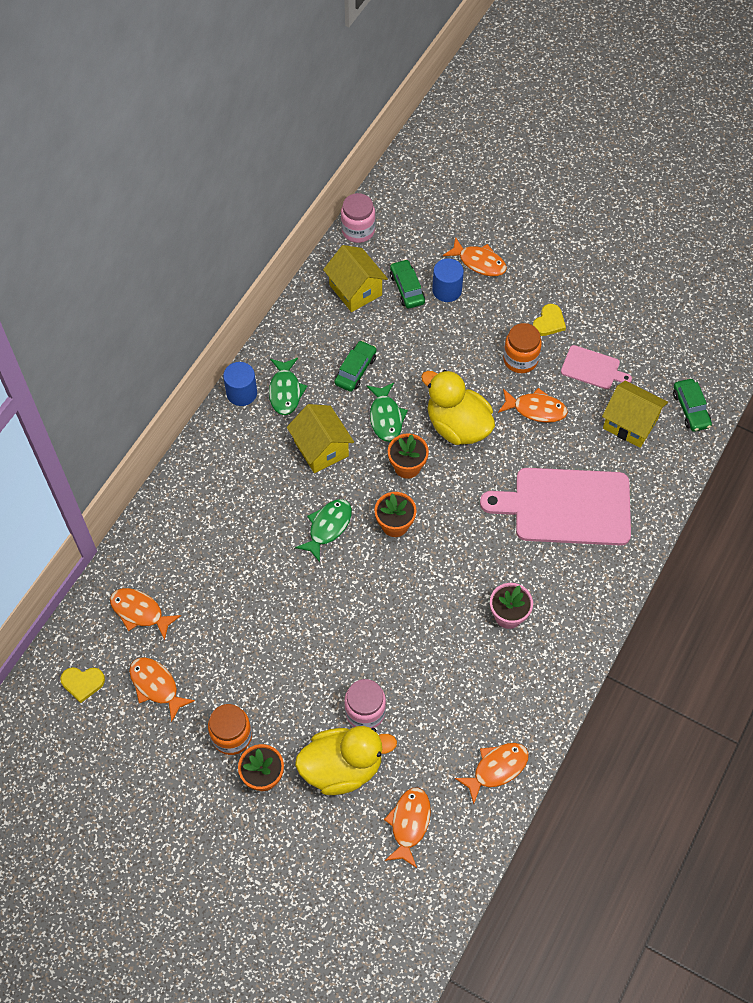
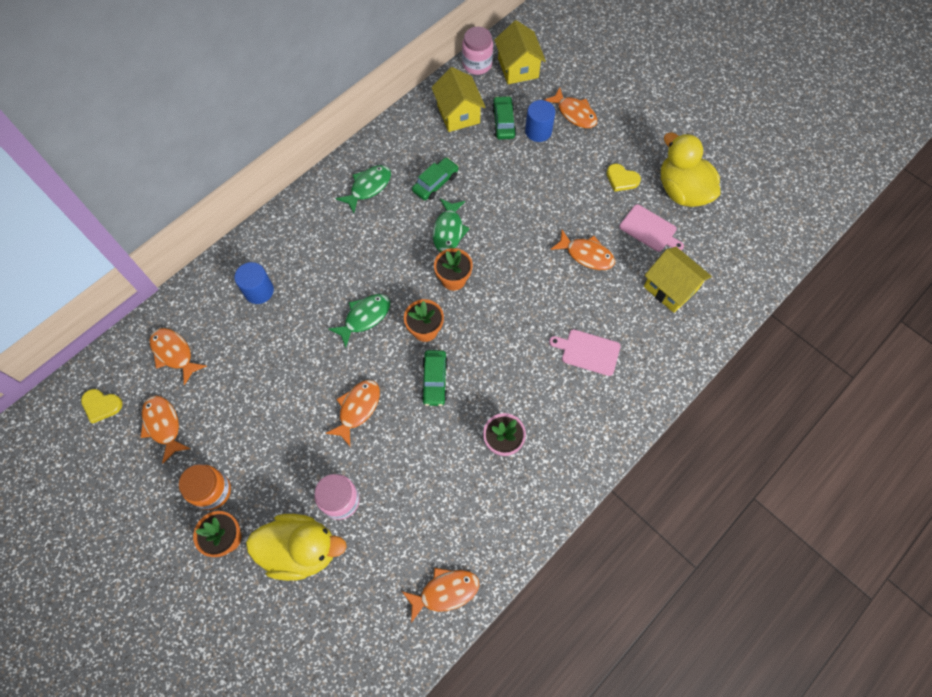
camera: 15 degrees right, 5 degrees up
(241, 393) = (330, 180): blue cylinder -> blue cylinder (259, 291)
(285, 391) = (368, 187): green fish -> green fish turned 150 degrees counterclockwise
(321, 448) = (382, 245): yellow house -> yellow house (518, 68)
(409, 824) = (345, 624): orange fish -> orange fish (357, 409)
(457, 426) = (510, 253): yellow duck -> yellow duck (682, 191)
(520, 359) = (585, 206): orange jar -> none
(549, 322) = (621, 179): yellow heart -> yellow heart turned 75 degrees clockwise
(566, 507) = (588, 352): pink cutting board -> pink cutting board, size x0.49
(690, 409) = (731, 288): green car -> green car (434, 380)

